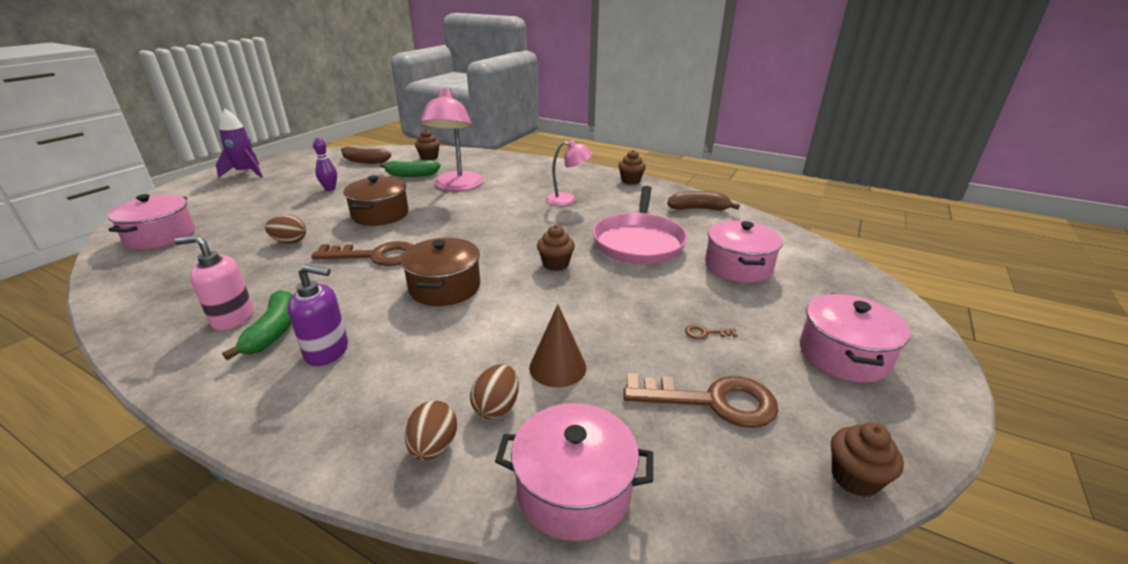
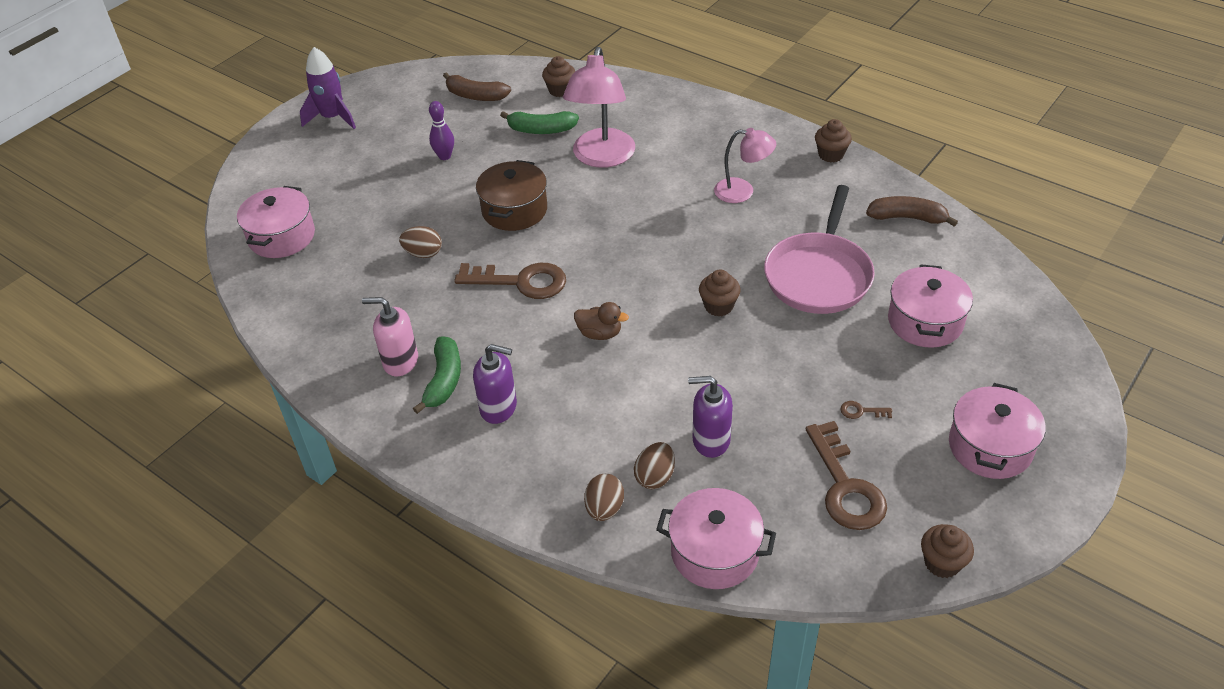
camera: 10 degrees right, 15 degrees up
(445, 287) = (600, 333): brown pot -> brown duck
(557, 367) = (710, 440): brown cone -> purple soap dispenser
(712, 401) = (845, 486): brown key -> brown key turned 60 degrees clockwise

